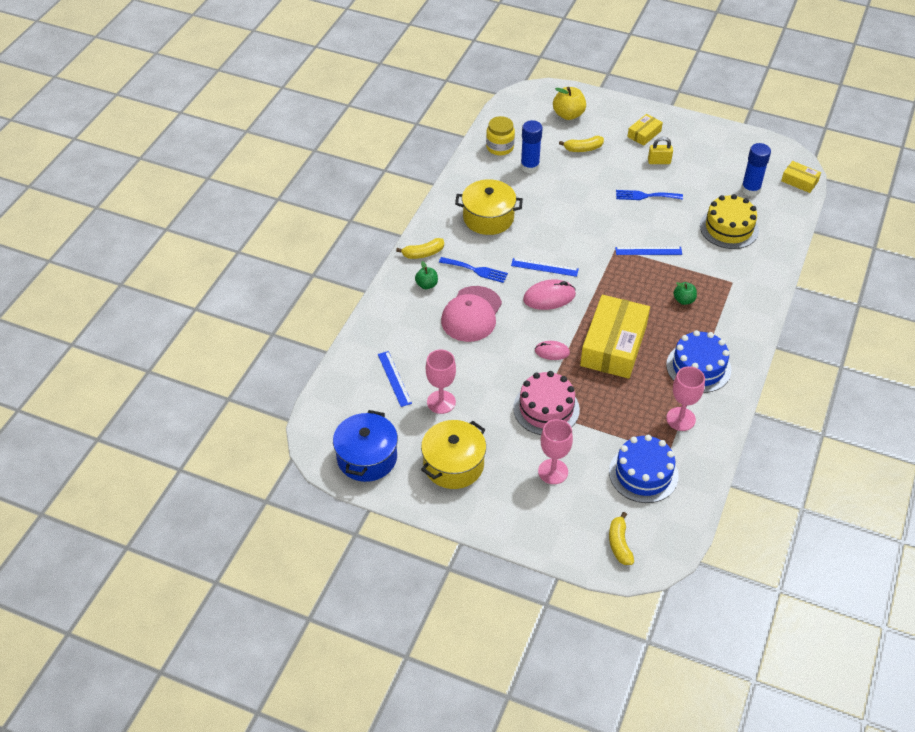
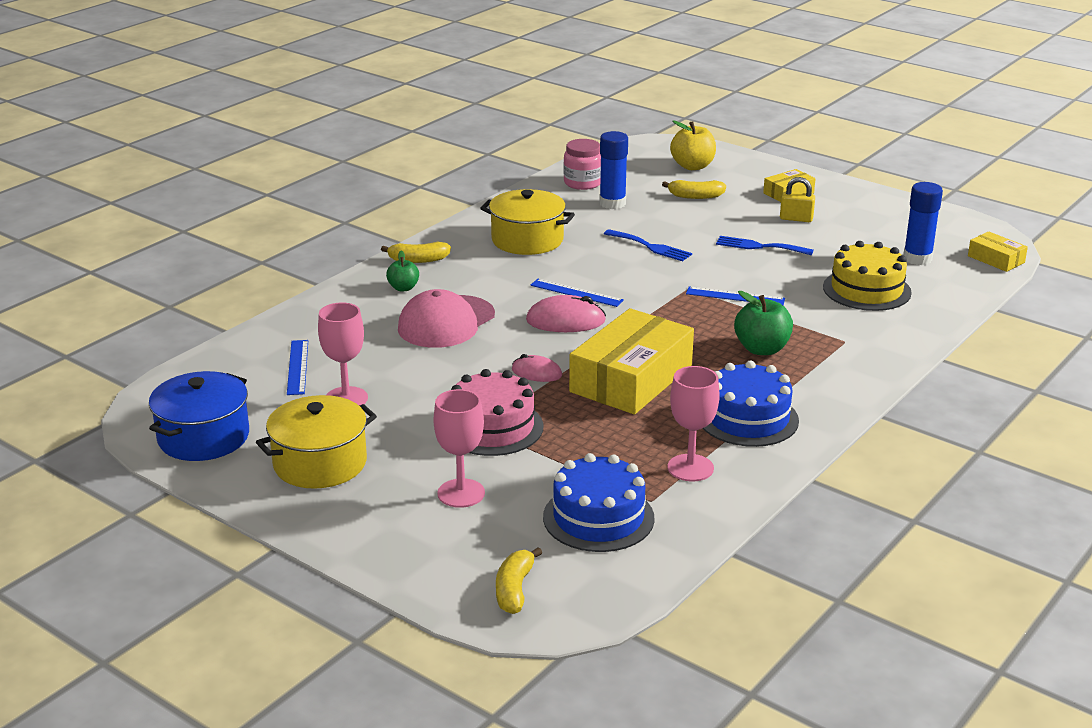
camera: 15 degrees right, 20 degrees down
(476, 270) = (479, 283): blue fork -> blue fork (650, 247)
(500, 147) = (582, 183): yellow jar -> pink jar
(684, 300) = (762, 349): green apple -> green apple, size x1.65

